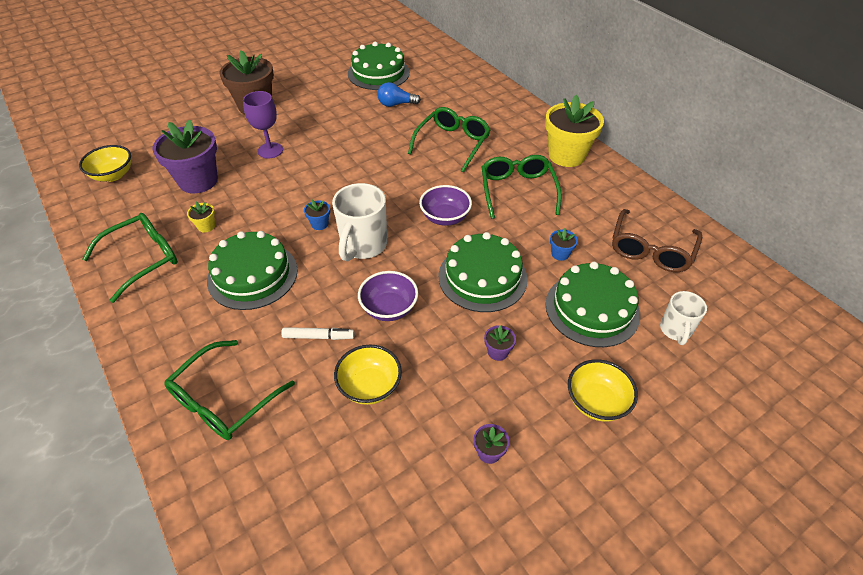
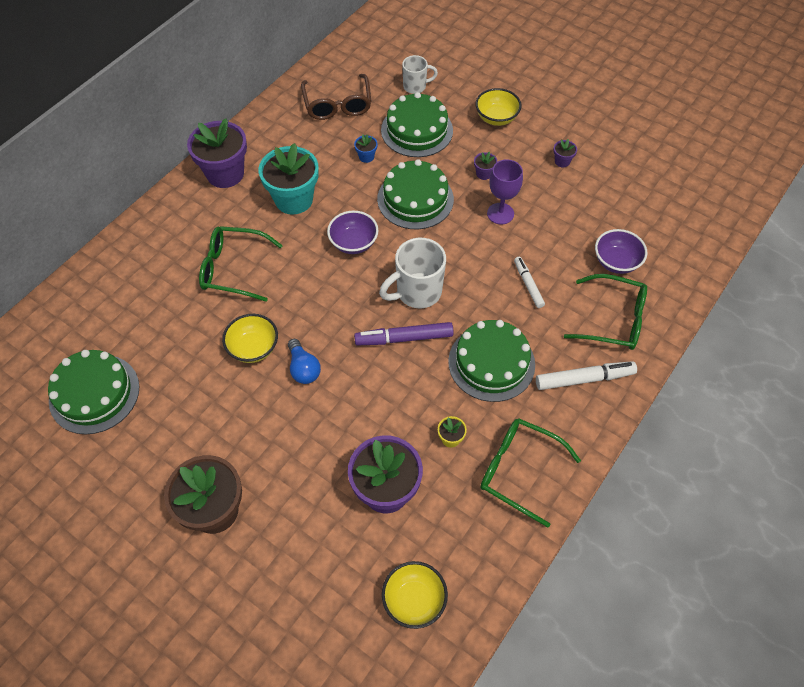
camera: 110 degrees left, 10 degrees up
(181, 341) = (584, 379): none -> white marker
(270, 150) = (304, 442): purple goblet -> purple goblet (500, 213)
(319, 224) = (404, 338): blue flower pot -> purple marker
(363, 246) = (417, 292): white mug -> white mug turned 150 degrees clockwise
(370, 386) = (552, 237): yellow bowl -> yellow bowl (253, 348)
(389, 308) = (477, 249): purple bowl -> purple bowl (616, 262)
(396, 104) = (168, 347): blue light bulb -> blue light bulb (303, 368)
(517, 190) = (294, 199): green glasses -> turquoise flower pot
(566, 155) = (225, 174): yellow flower pot -> purple flower pot
(651, 250) = (337, 105): brown glasses -> brown glasses turned 75 degrees clockwise

